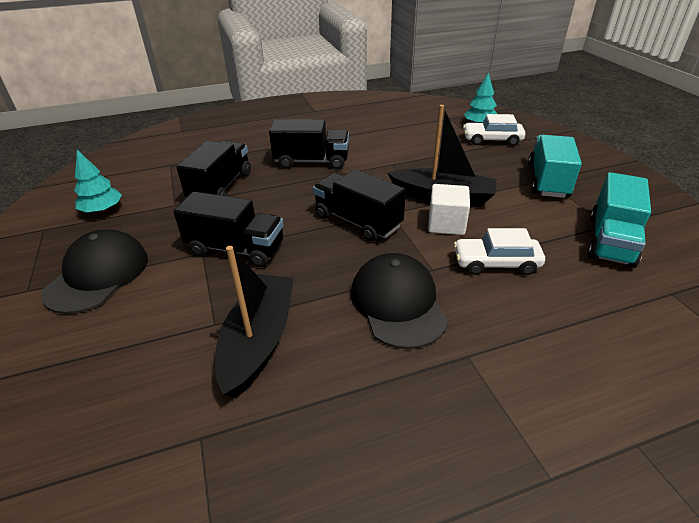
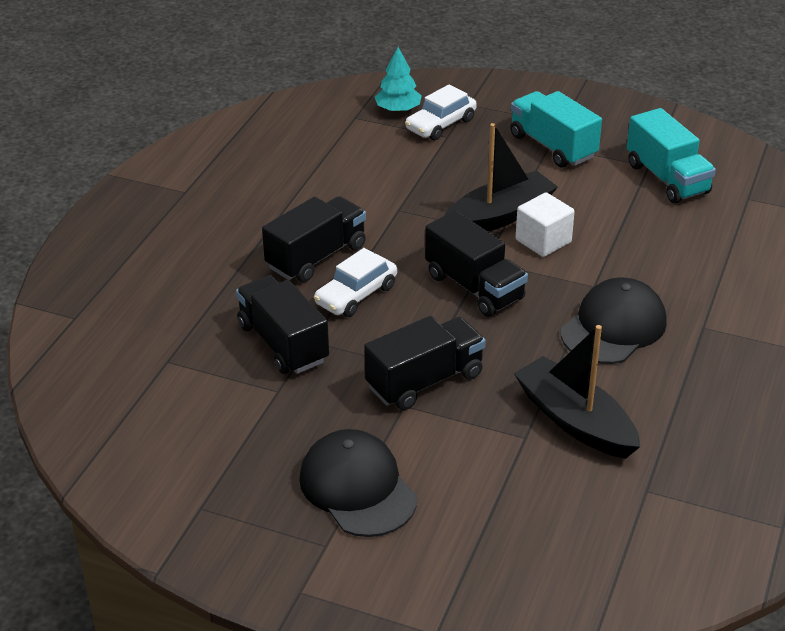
camera: 50 degrees left, 0 degrees up
(102, 210) = (215, 449): turquoise tree -> none
(357, 221) = (474, 287): black truck -> black truck turned 120 degrees counterclockwise
(398, 303) = (613, 327): black cap -> black cap turned 105 degrees clockwise
(496, 263) = (625, 250): white car -> white car (356, 295)

